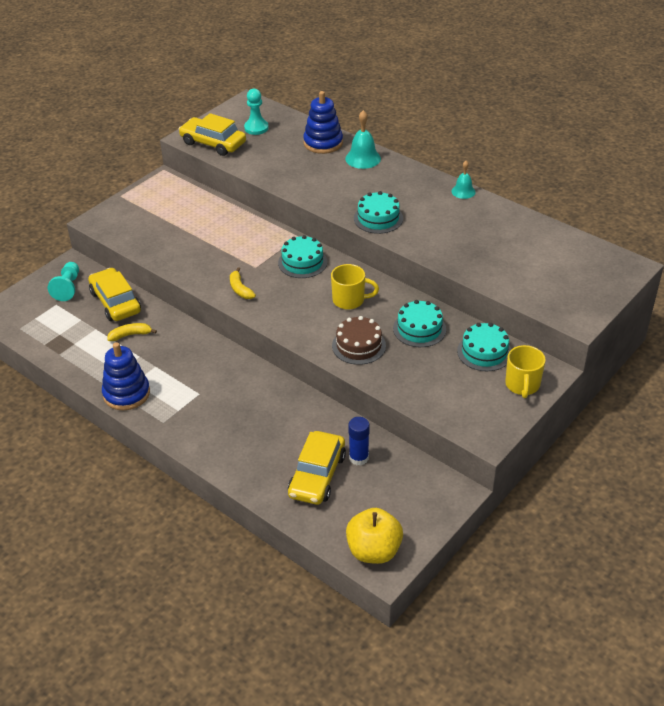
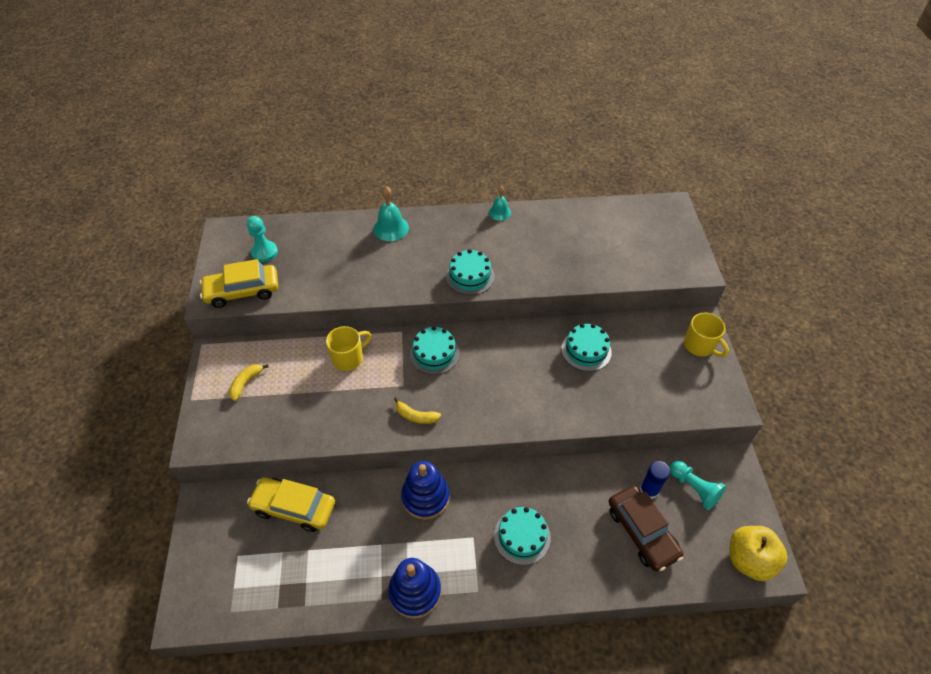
camera: 45 degrees left, 10 degrees up
(68, 288) = (229, 529): turquoise pawn -> turquoise pawn (694, 488)
(130, 335) = (348, 530): yellow banana -> yellow banana (246, 383)
(317, 475) = (642, 532): yellow car -> brown car
(323, 143) = (341, 233): blue stacking toy -> blue stacking toy (425, 497)
(349, 300) = (510, 362): yellow mug -> yellow mug (349, 358)
(358, 345) = (565, 398): brown cake -> none
(484, 352) = (647, 337): turquoise cake -> turquoise cake (522, 536)

